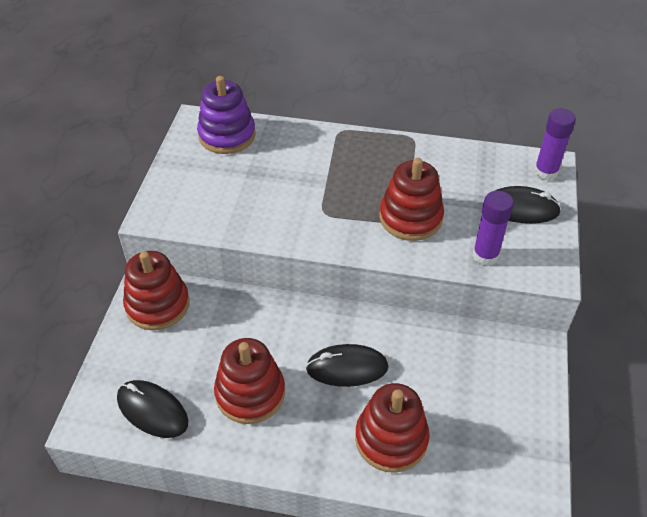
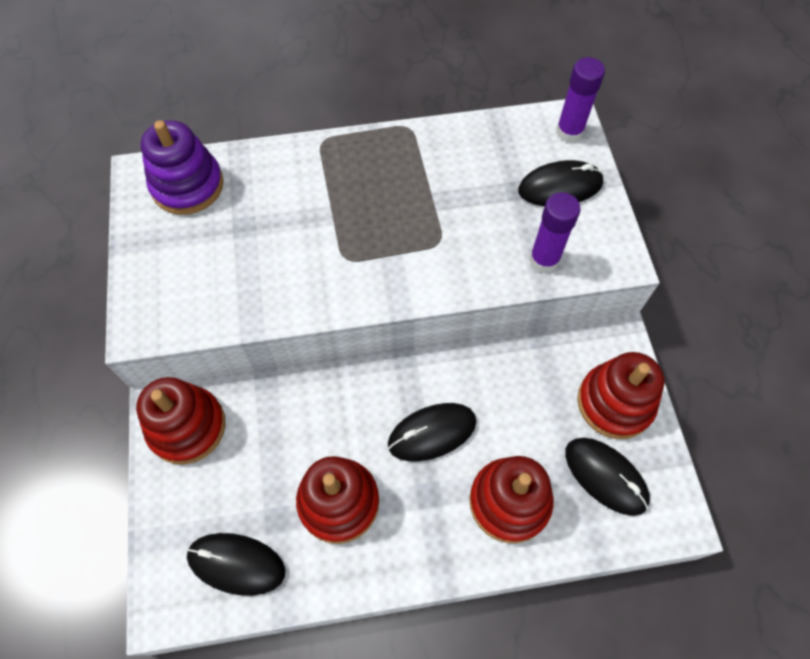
camera: 20 degrees left, 15 degrees up
(410, 218) = (446, 235): red stacking toy -> red stacking toy (615, 403)
(484, 447) = (605, 476): none -> black mouse

